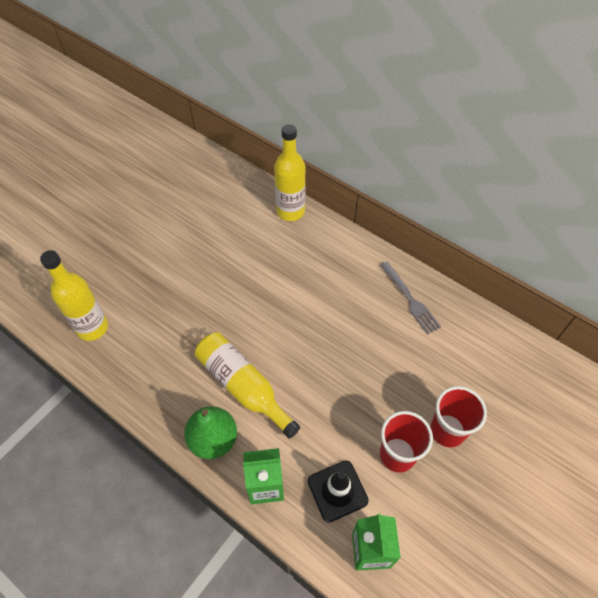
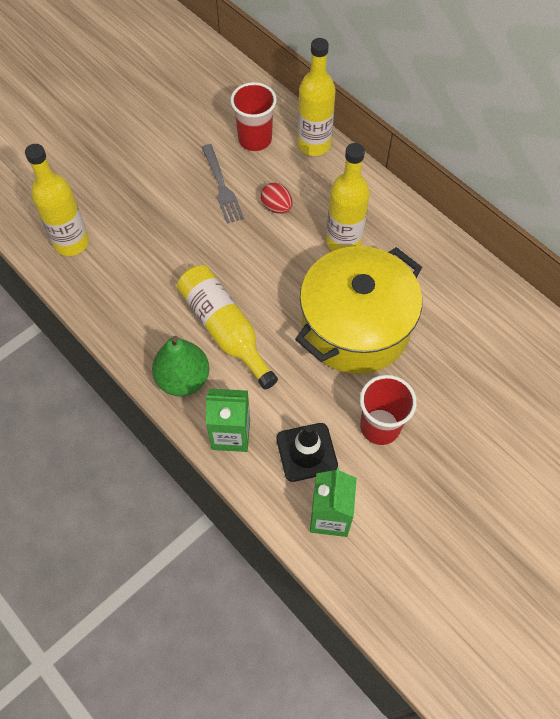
camera: 10 degrees right, 5 degrees up
(269, 269) = (276, 207): none -> red egg
(332, 291) = (343, 242): none -> yellow bottle
(357, 366) = (355, 327): none -> yellow pot
(410, 299) = (432, 264): grey fork -> grey fork (222, 186)
(447, 430) = (441, 411): red cup -> red cup (255, 140)

